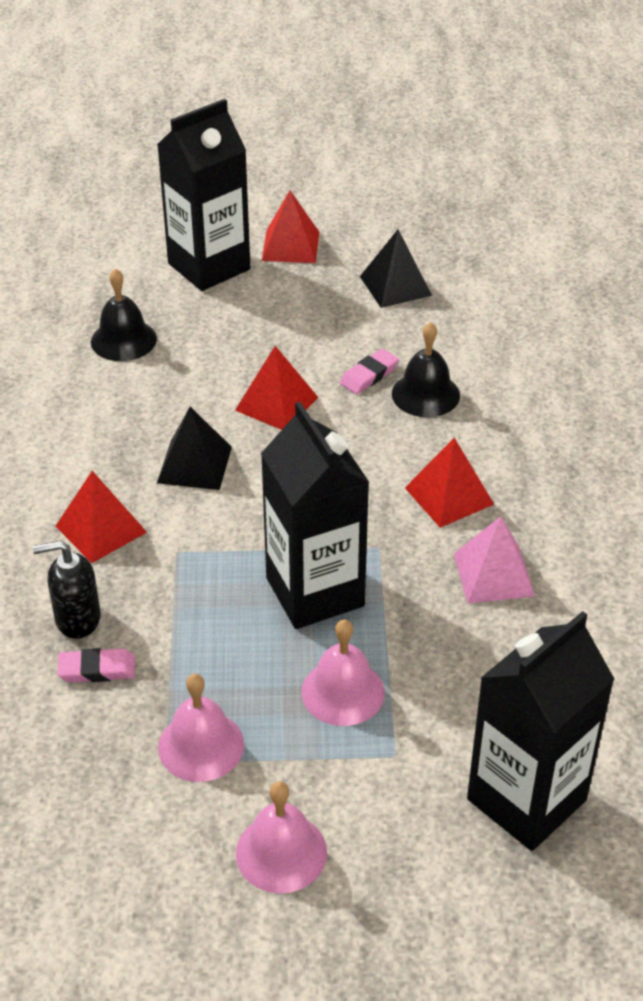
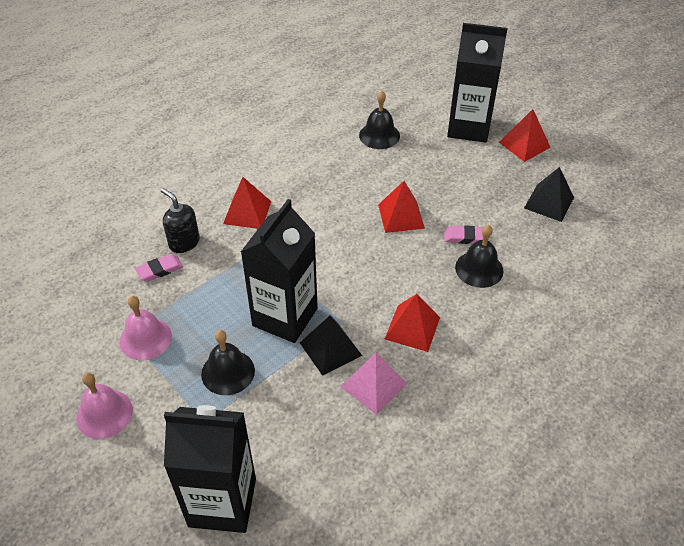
camera: 50 degrees right, 5 degrees up
(97, 669) = (159, 270): pink eraser -> pink eraser turned 75 degrees counterclockwise
(194, 464) = (324, 215): black pyramid -> black pyramid (330, 349)
(343, 692) = (228, 372): pink bell -> black bell

